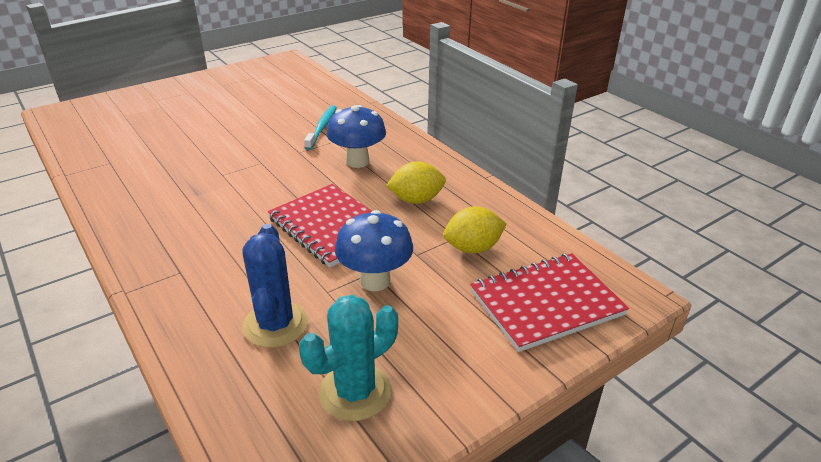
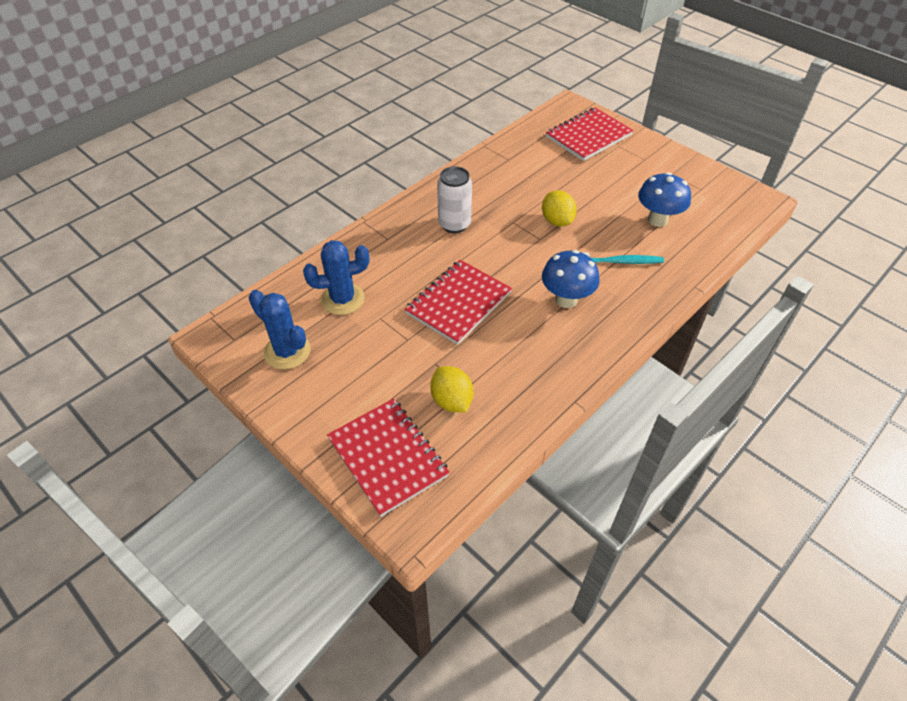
camera: 80 degrees right, 15 degrees up
(122, 111) = (588, 136): none -> red notebook
(195, 214) = (454, 224): none -> white can
(355, 392) = (287, 351): turquoise cactus -> blue cactus
(375, 281) = (396, 342): blue mushroom -> blue mushroom (657, 220)
(416, 200) = (515, 352): yellow lemon -> yellow lemon (557, 221)

